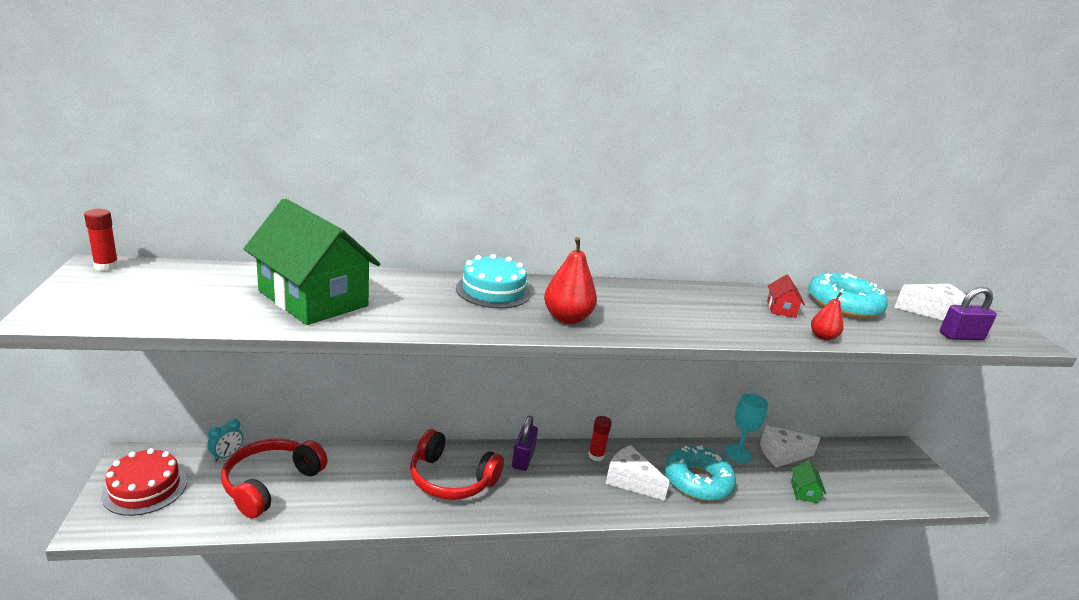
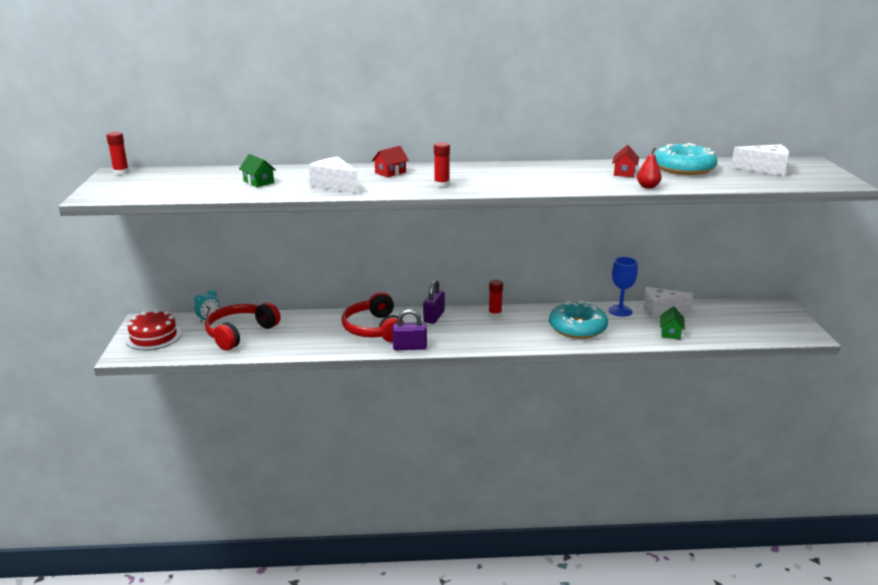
camera: 10 degrees right, 0 degrees up
(313, 298) = (258, 182): green house -> green house, size x0.41
(451, 479) = (374, 329): red headphones -> red headphones turned 45 degrees clockwise
(493, 291) = (390, 172): turquoise cake -> red house
(567, 318) = (441, 184): red pear -> red glue stick
(630, 481) = (519, 328): white cheese -> white cheese (334, 185)
(737, 453) = (620, 311): turquoise goblet -> blue goblet
(961, 336) = (777, 182): purple padlock -> purple padlock (409, 347)

